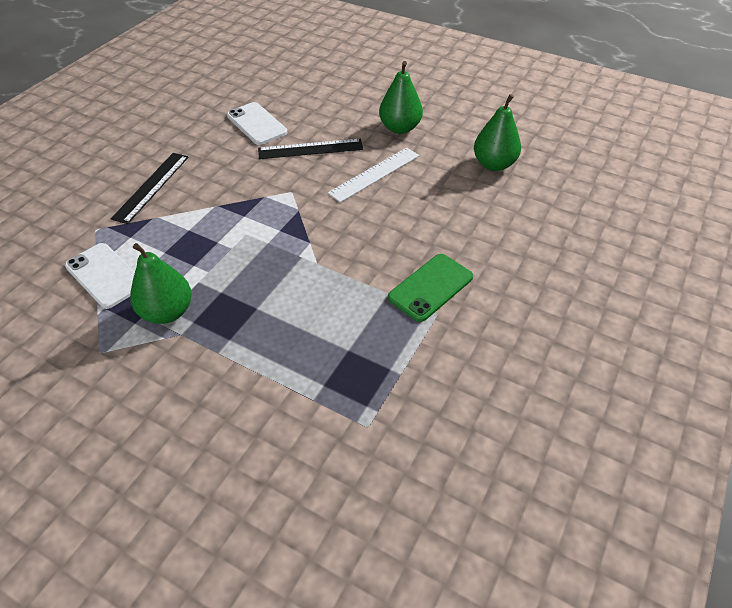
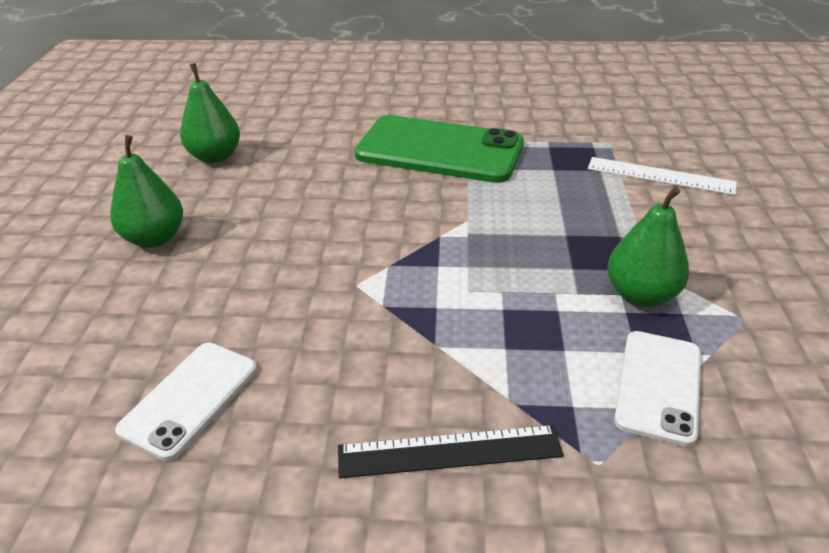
camera: 115 degrees left, 10 degrees down
(310, 149) = (244, 303): black ruler -> none
(375, 174) = (278, 228): white ruler -> white ruler (660, 176)
(431, 287) = (439, 150): green phone -> green phone, size x1.80

